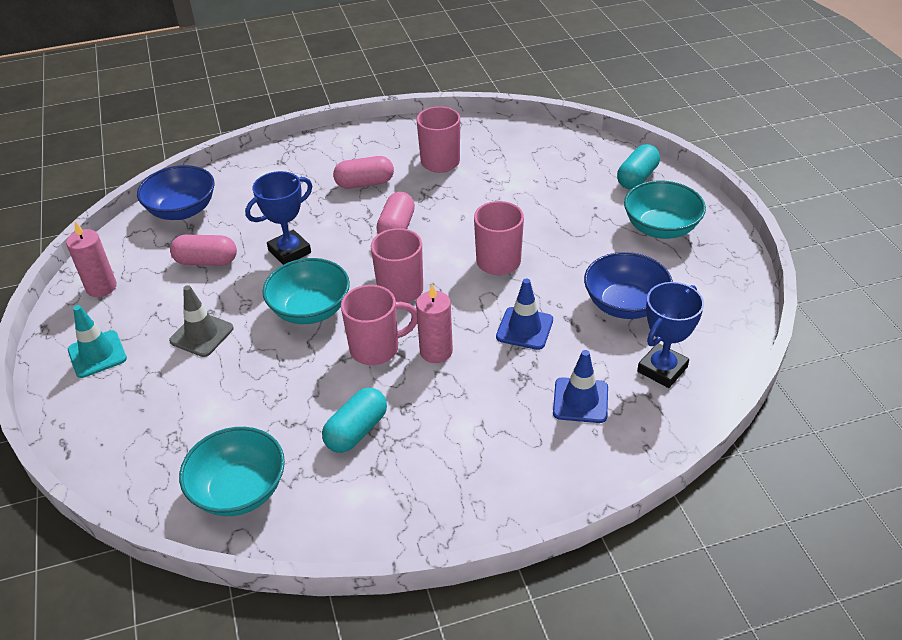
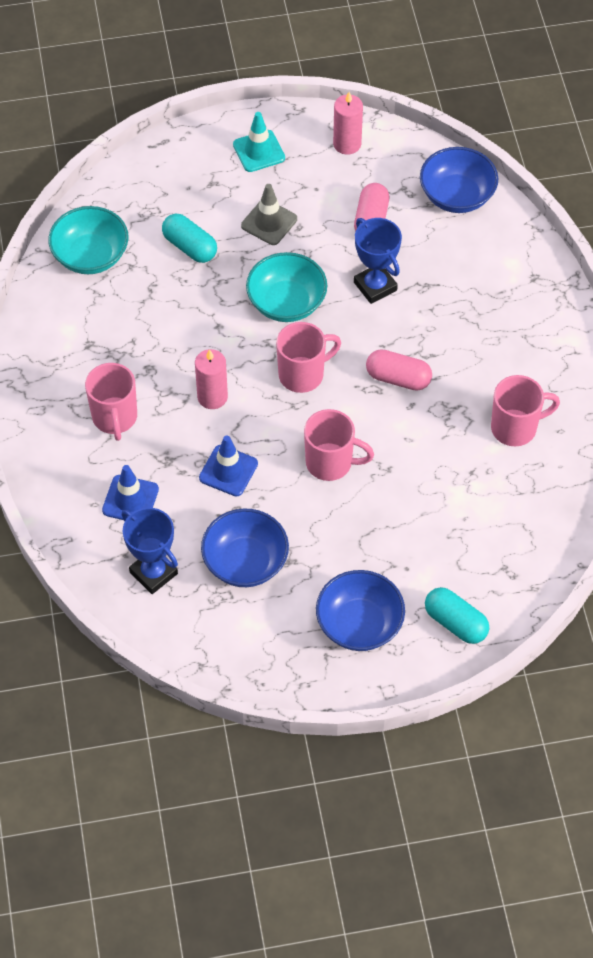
camera: 95 degrees right, 15 degrees up
(356, 431) = (132, 333): turquoise capsule -> turquoise capsule (190, 247)
(364, 183) = (482, 354): pink capsule -> none
(376, 349) = (225, 351): pink mug -> pink mug (115, 418)
(660, 228) = (359, 624): turquoise bowl -> blue bowl

